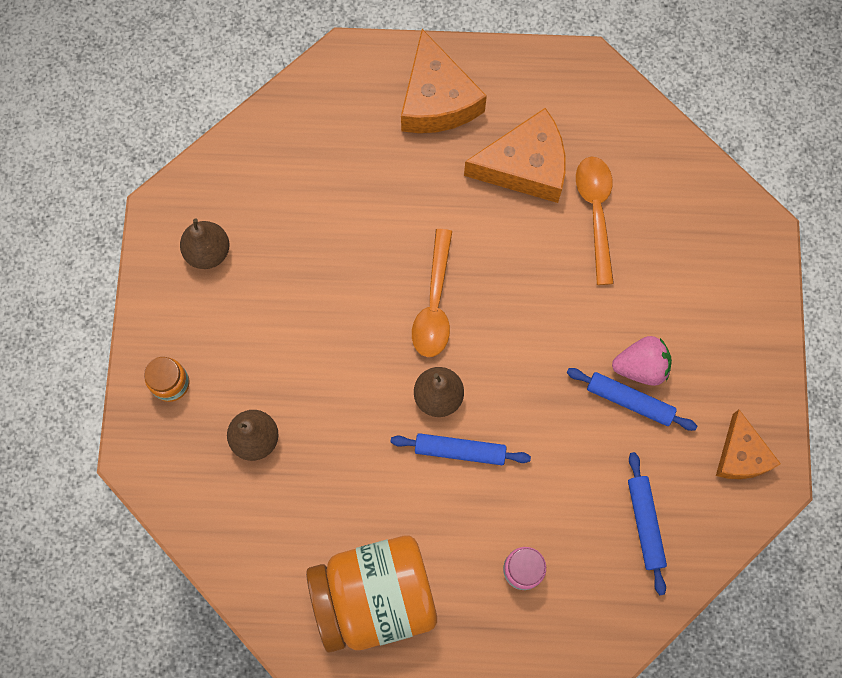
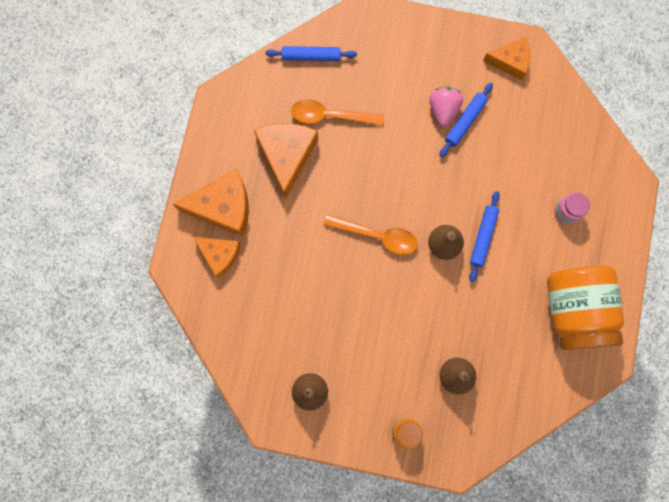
camera: 80 degrees left, 5 degrees up
(371, 107) = (220, 255): none -> orange cheese
(645, 523) = (546, 129): blue rolling pin -> blue rolling pin (311, 56)

